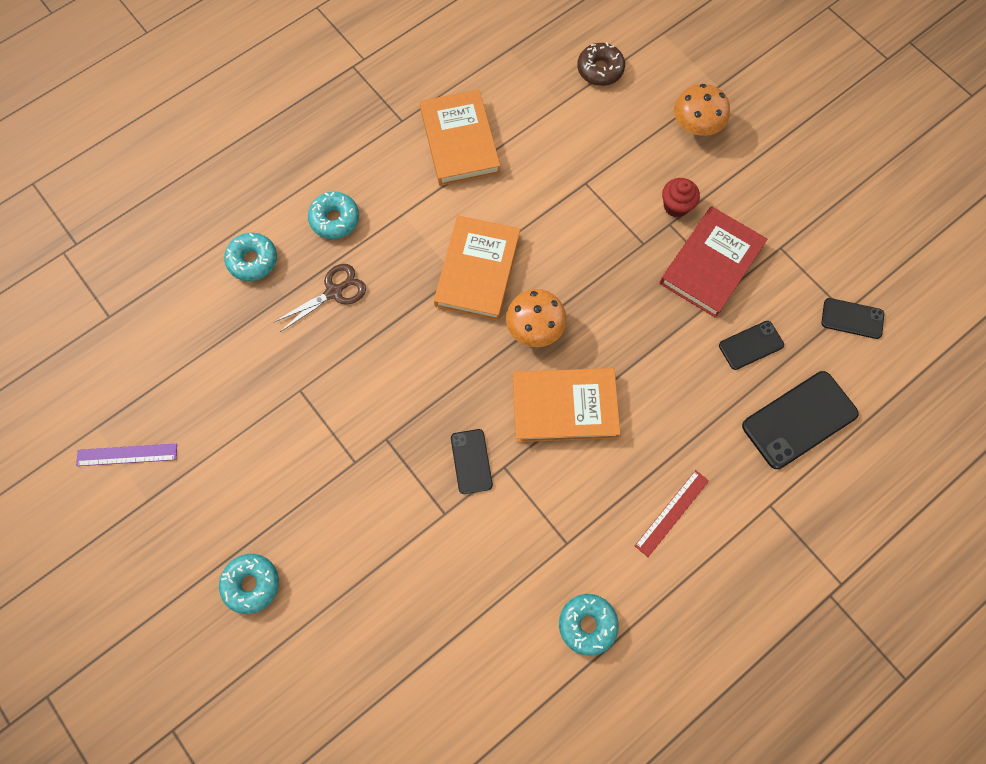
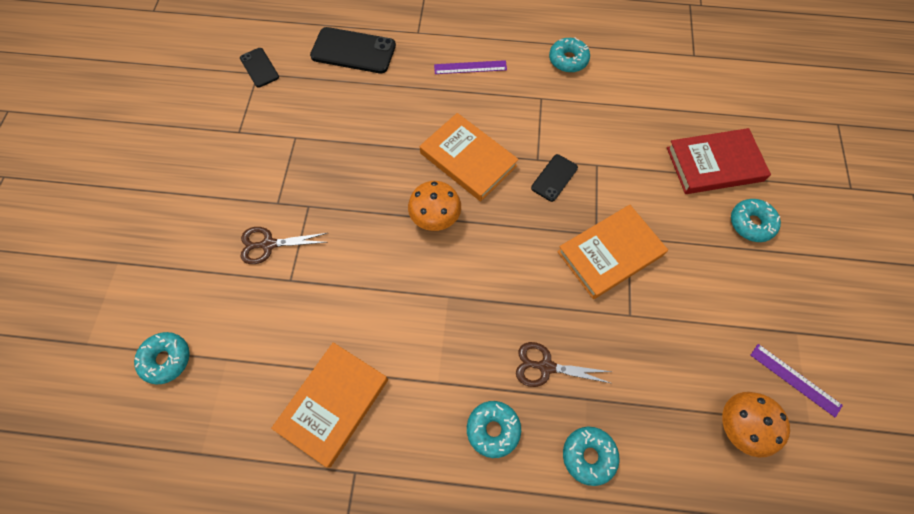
camera: 135 degrees left, 5 degrees down
(477, 270) = (430, 287): orange book -> orange book (610, 253)
(600, 69) = (166, 359): brown donut -> turquoise donut
(633, 191) = (269, 244): none -> brown scissors
(672, 513) = (470, 67): red ruler -> purple ruler
(676, 206) = (258, 210): red cupcake -> none
(696, 126) = (172, 249): orange mushroom -> orange mushroom (740, 426)
(711, 264) = (288, 158): red book -> red book (714, 164)
(751, 345) = (327, 101): black phone -> none

